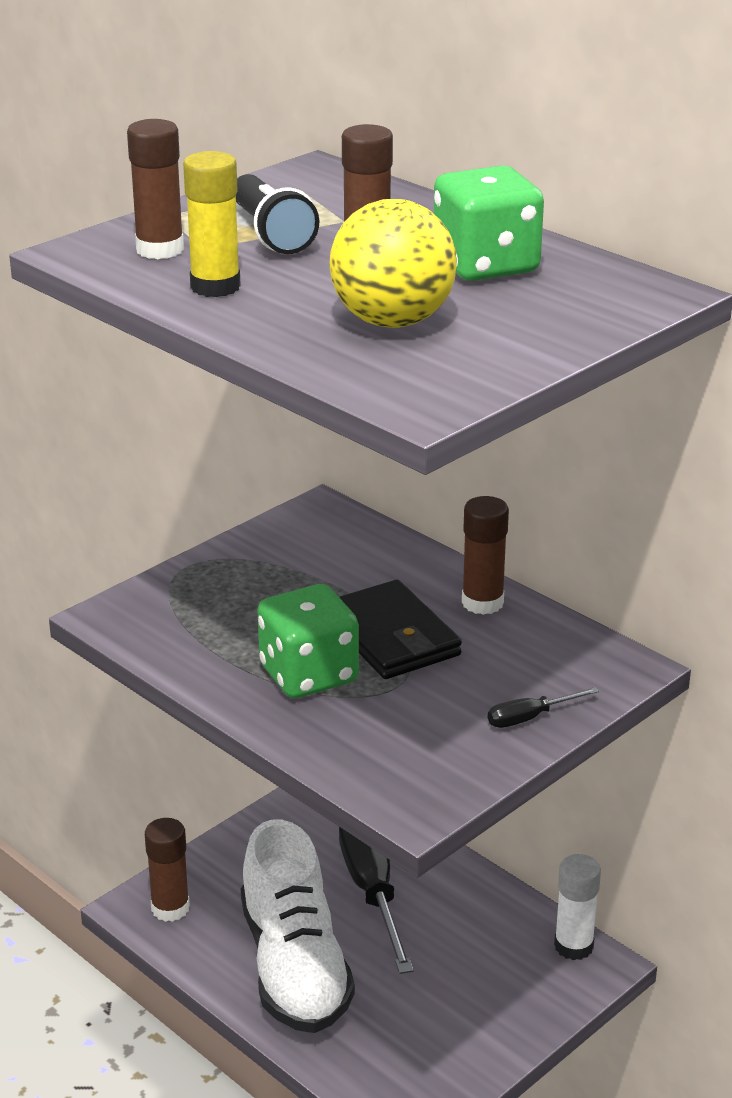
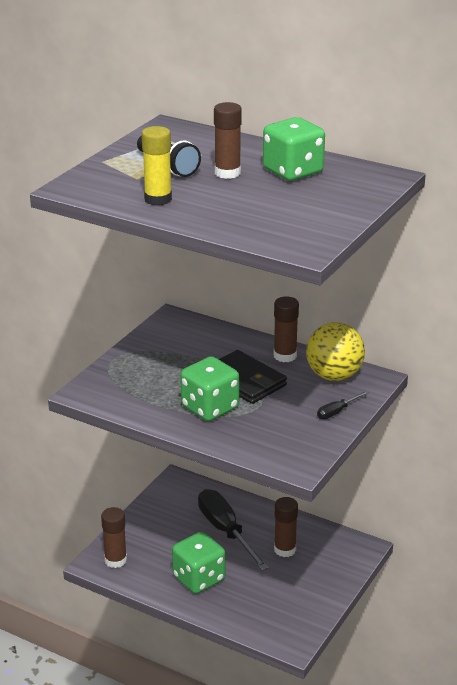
camera: 15 degrees left, 0 degrees up
(160, 250) = (113, 182): brown glue stick -> brown glue stick (285, 550)
(294, 966) = (199, 578): white shoe -> green dice
(392, 322) = (263, 207): yellow ball -> yellow ball (334, 376)
(573, 946) = (346, 540): white glue stick -> none

